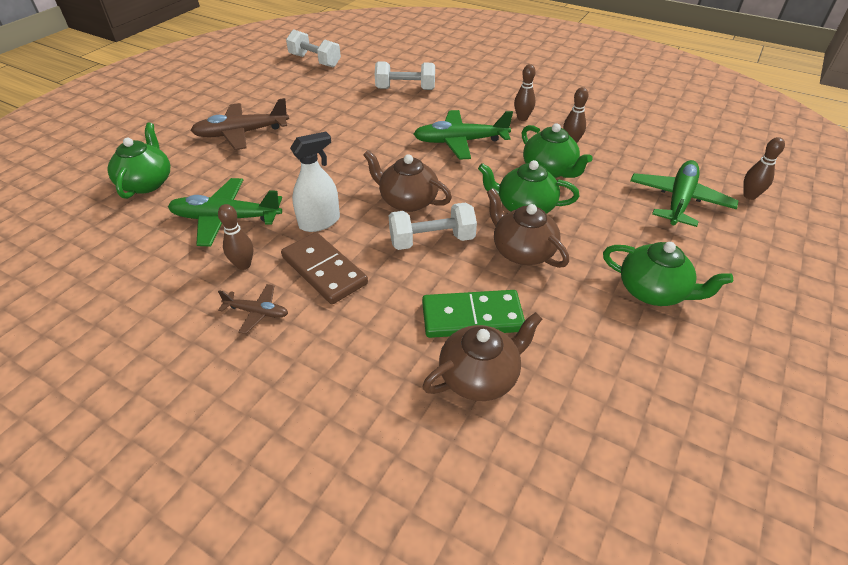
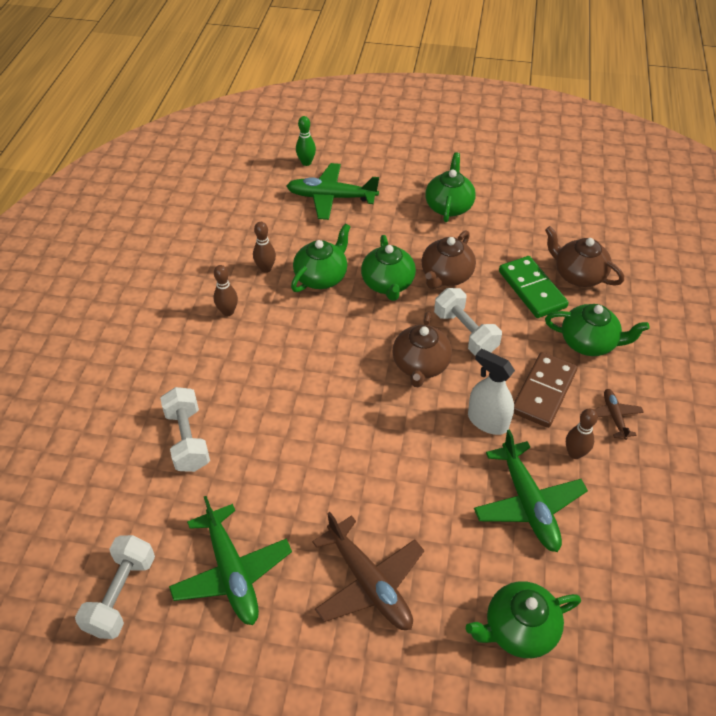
camera: 110 degrees left, 5 degrees up
(363, 336) = (589, 342): none -> green teapot
(460, 142) = (297, 352): green plane -> green plane (232, 572)
(749, 196) = (306, 162): brown bowling pin -> green bowling pin

